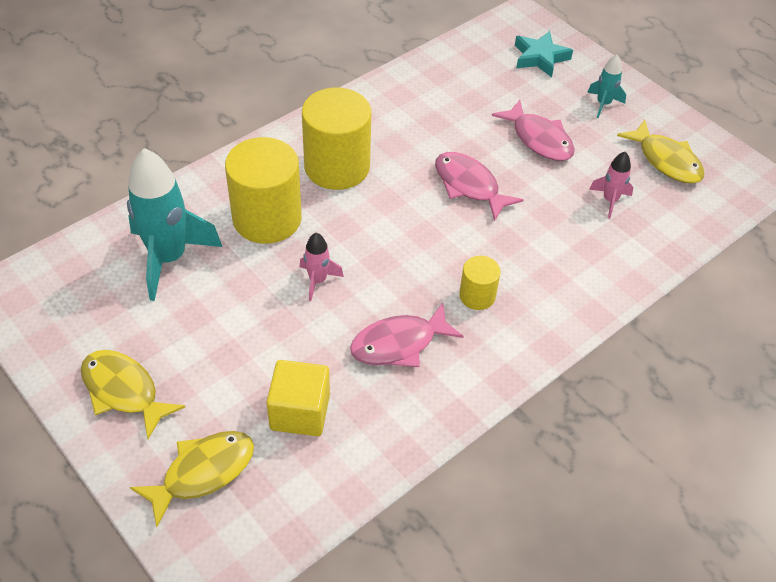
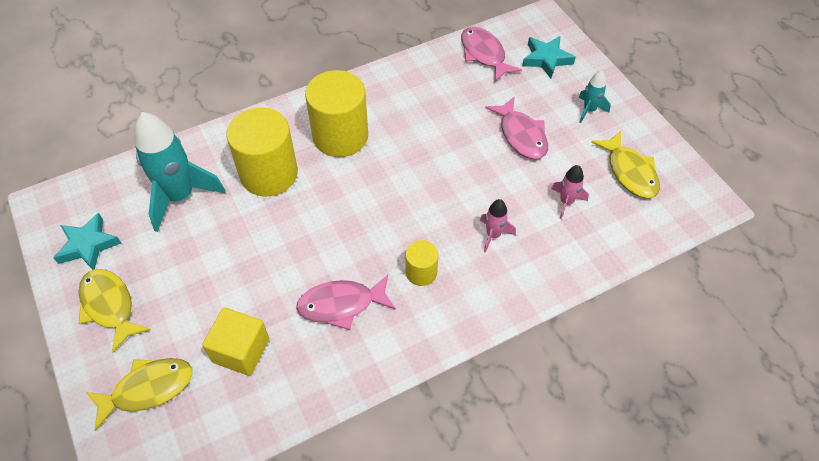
camera: 15 degrees right, 5 degrees up
(73, 329) = (88, 245): none -> turquoise star
(318, 281) = (292, 236): pink rocket -> pink rocket (493, 235)
(469, 186) = (446, 170): pink fish -> pink fish (484, 54)

